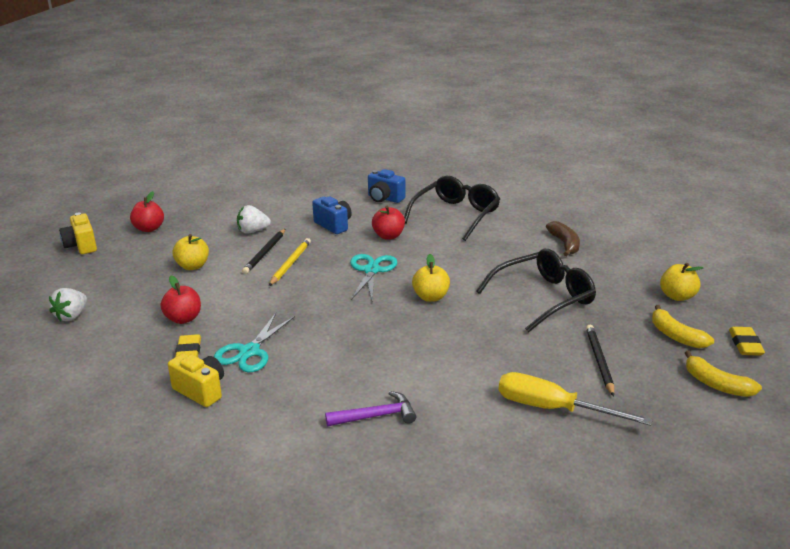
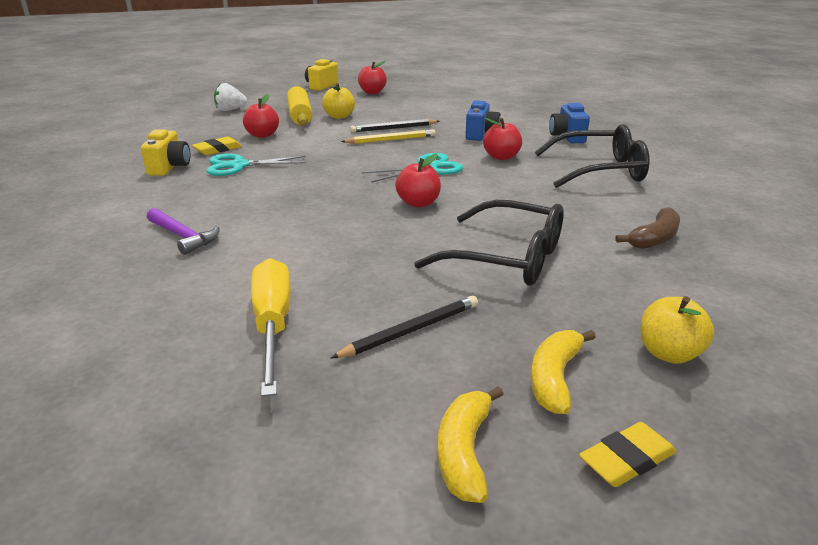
camera: 55 degrees right, 0 degrees up
(156, 284) = (300, 115): none -> yellow rolling pin
(253, 231) = (421, 116): white strawberry -> none
(431, 297) = (418, 203): yellow apple -> red apple

